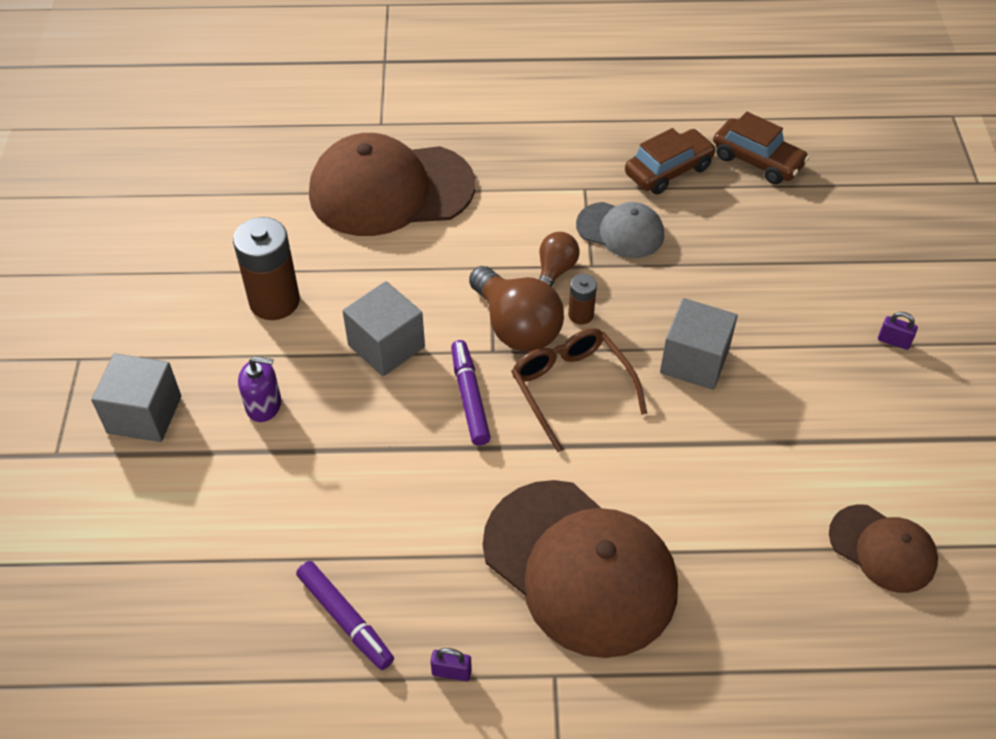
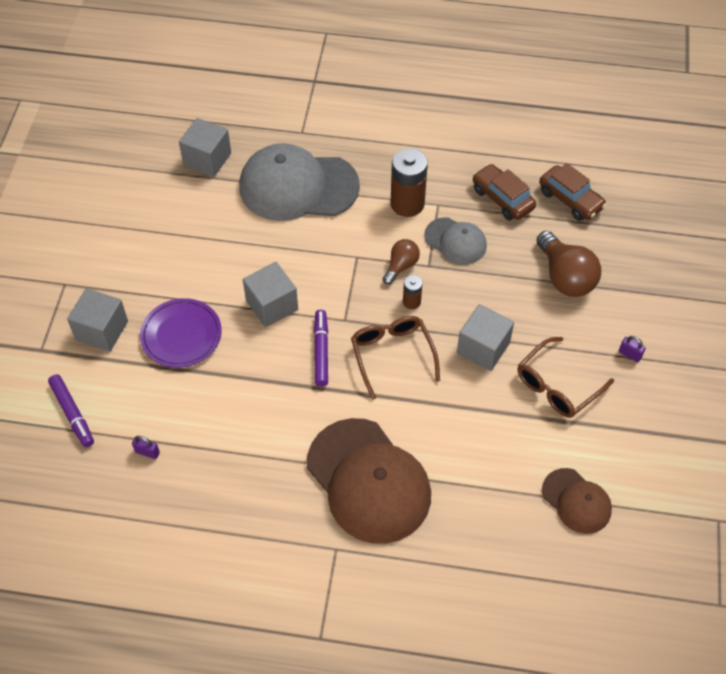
camera: 10 degrees right, 5 degrees up
(258, 171) = (207, 159): none -> grey cube
(264, 405) = (181, 336): purple soap dispenser -> purple plate
(274, 301) = (201, 261): brown battery -> brown battery (407, 204)
(345, 619) = (209, 490): purple marker -> purple marker (72, 413)
(390, 190) = (298, 186): brown cap -> grey cap
(451, 672) = (270, 535): purple padlock -> purple padlock (147, 452)
(516, 327) = (364, 304): brown light bulb -> brown light bulb (565, 277)
(668, 170) = (502, 198): brown car -> brown car turned 105 degrees counterclockwise
(809, 396) = (557, 386): none -> brown glasses

